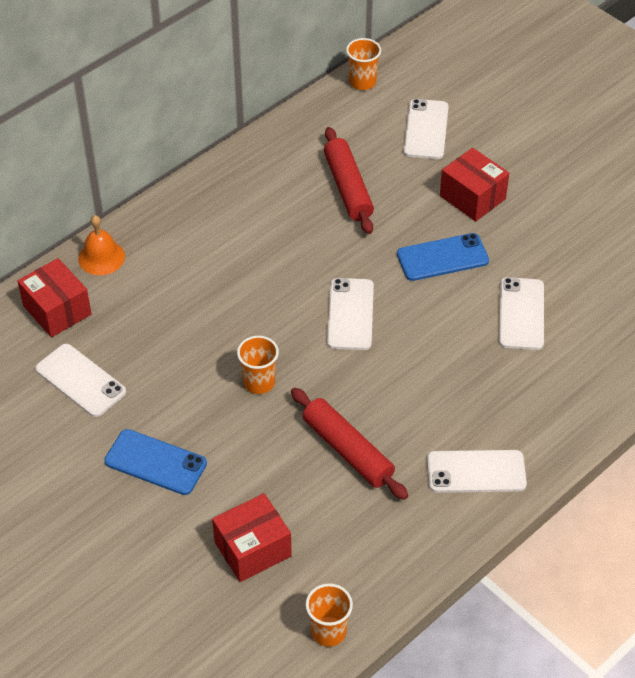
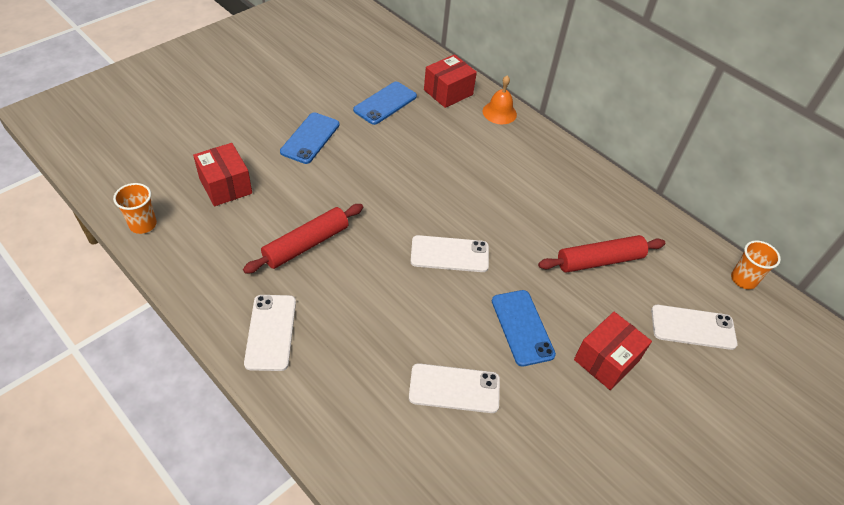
camera: 85 degrees right, 0 degrees up
(80, 381) = (385, 103): white phone -> blue phone
(259, 382) = (378, 194): orange cup -> none

